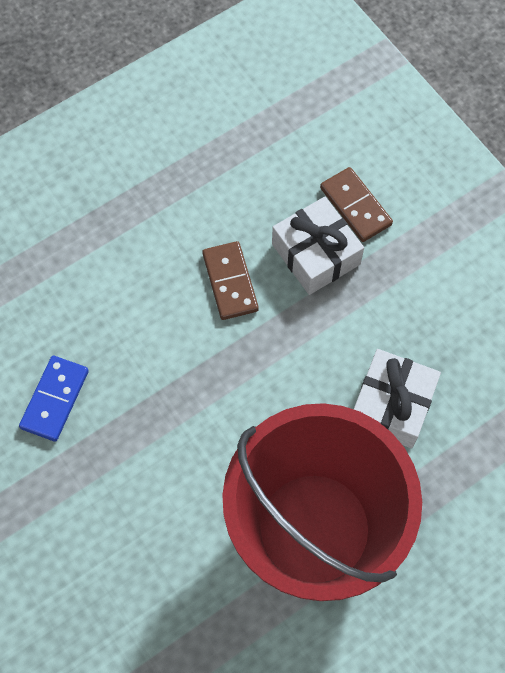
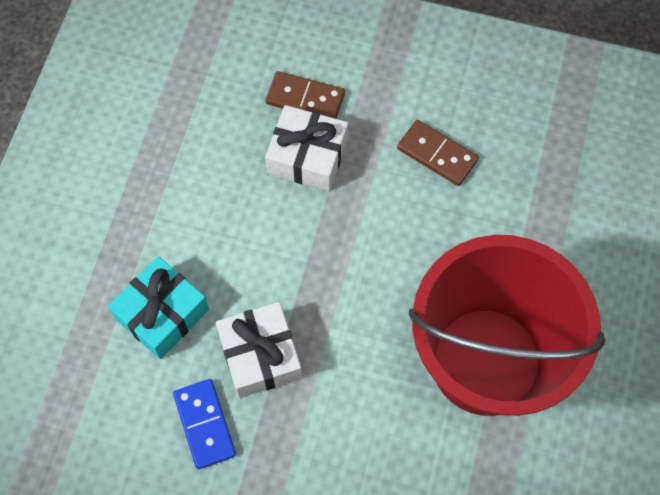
camera: 40 degrees left, 0 degrees up
(97, 291) = (162, 314): none -> turquoise gift
(230, 282) = (261, 227): brown domino -> brown domino (437, 154)
(392, 405) = (460, 226): white gift -> white gift (260, 355)

